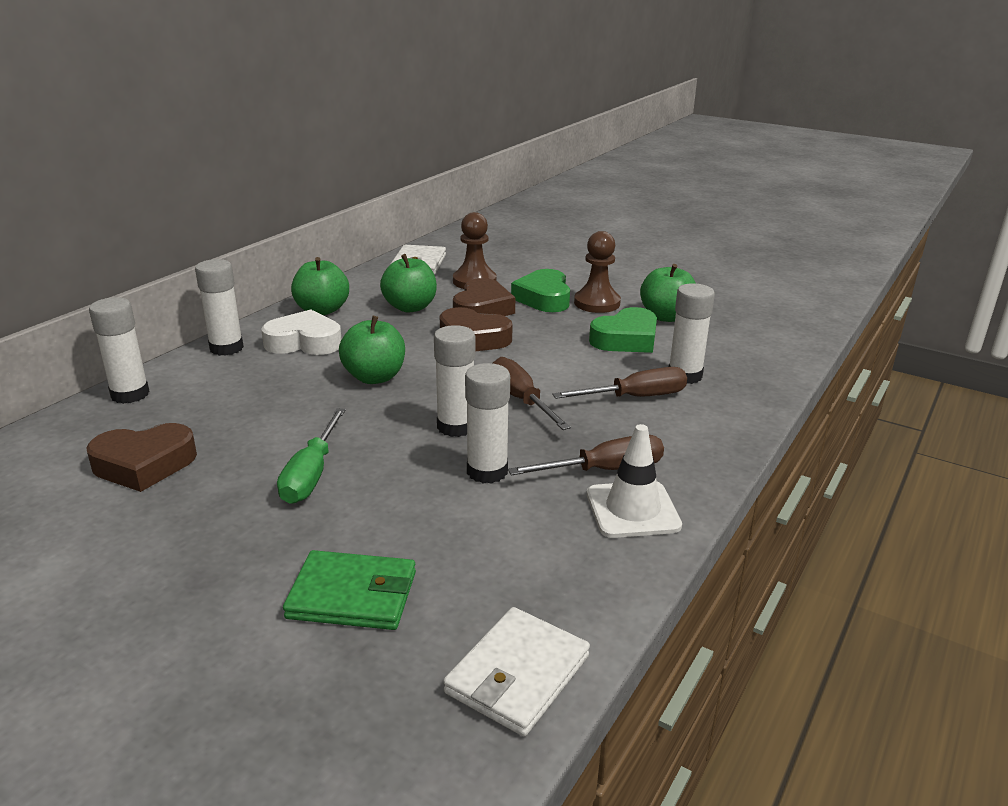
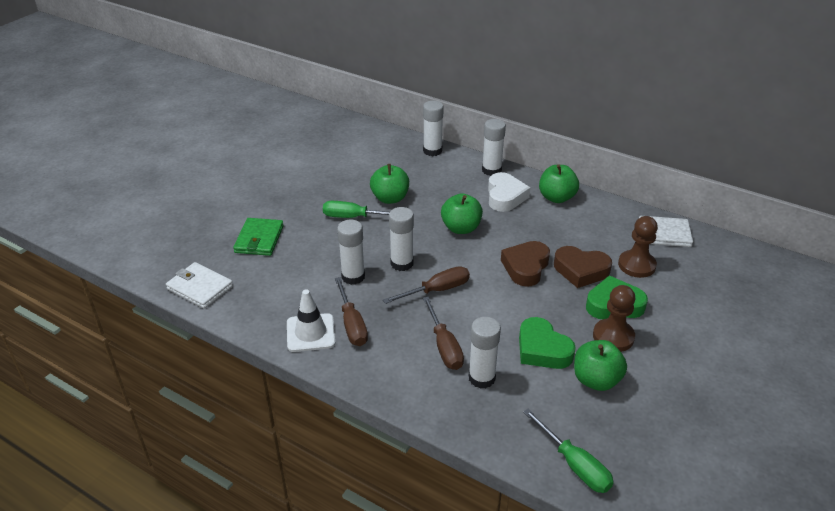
camera: 90 degrees right, 10 degrees up
(144, 464) = (365, 168): brown heart -> none
(410, 307) = (573, 235): green apple -> green apple (390, 198)
(787, 336) = (574, 464): none -> green screwdriver

